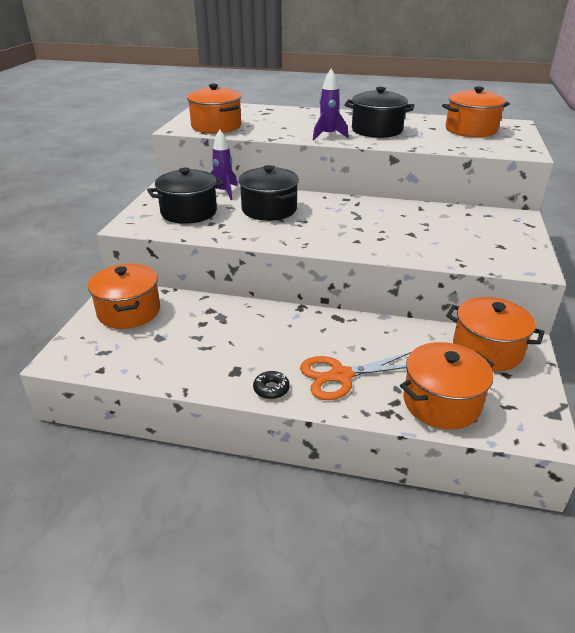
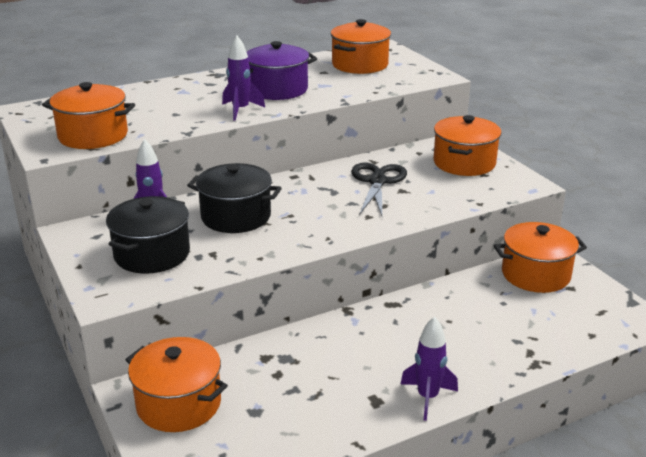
camera: 40 degrees left, 5 degrees down
(271, 389) = (427, 397): black donut -> purple rocket
(340, 376) = (464, 354): orange scissors -> none
(377, 130) = (277, 89): black pot -> purple pot
(401, 221) = (377, 181): none -> black scissors
(441, 402) = (559, 334): orange pot -> orange pot (464, 163)

